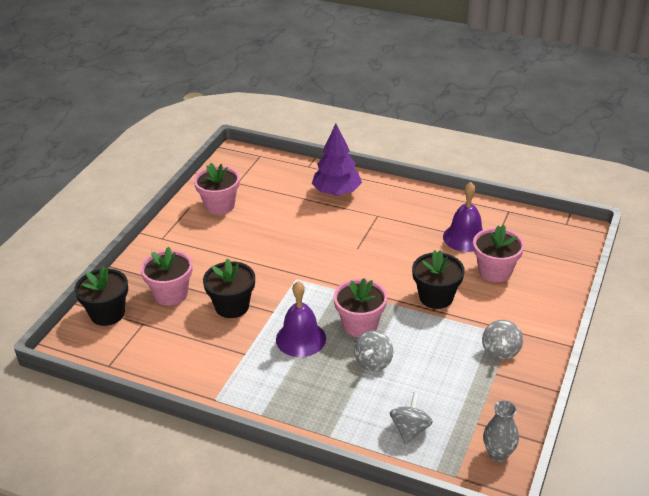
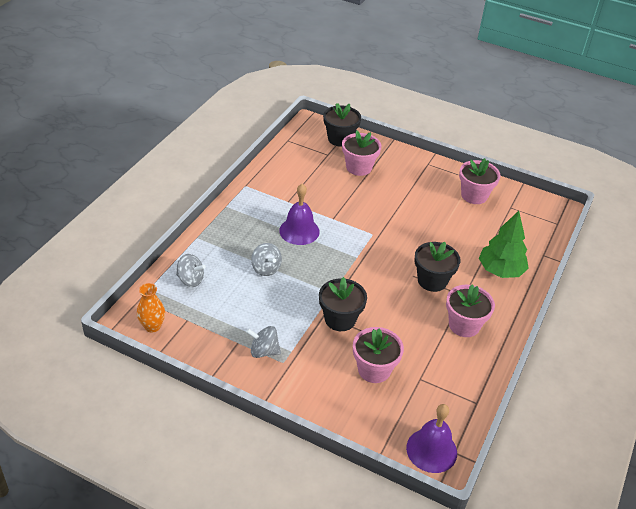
camera: 90 degrees right, 5 degrees up
(232, 306) = (341, 197): black flower pot -> black flower pot (432, 280)
(336, 192) = (500, 270): purple tree -> green tree
(360, 325) = (310, 266): pink flower pot -> pink flower pot (464, 325)
(373, 362) = (266, 268): grey spinning top -> grey spinning top turned 150 degrees counterclockwise
(465, 237) = (428, 356): purple bell -> purple bell (431, 450)
(498, 454) = (152, 326): grey vase -> orange vase

